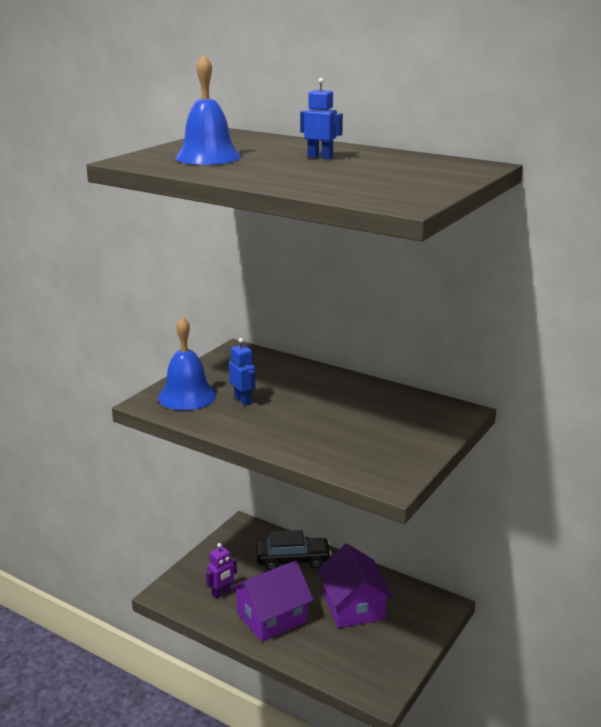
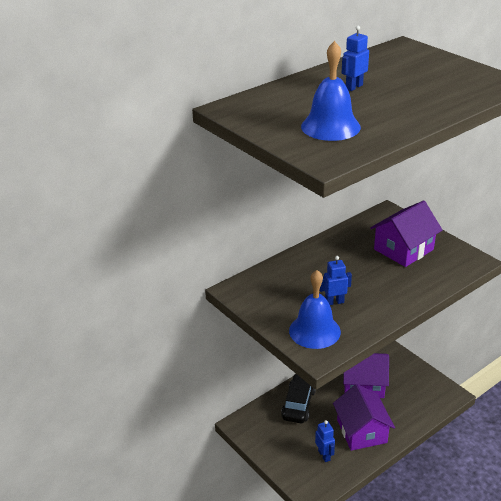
camera: 70 degrees left, 10 degrees up
(221, 593) = (324, 455): purple robot -> blue robot
(379, 430) = (403, 249): none -> purple house

